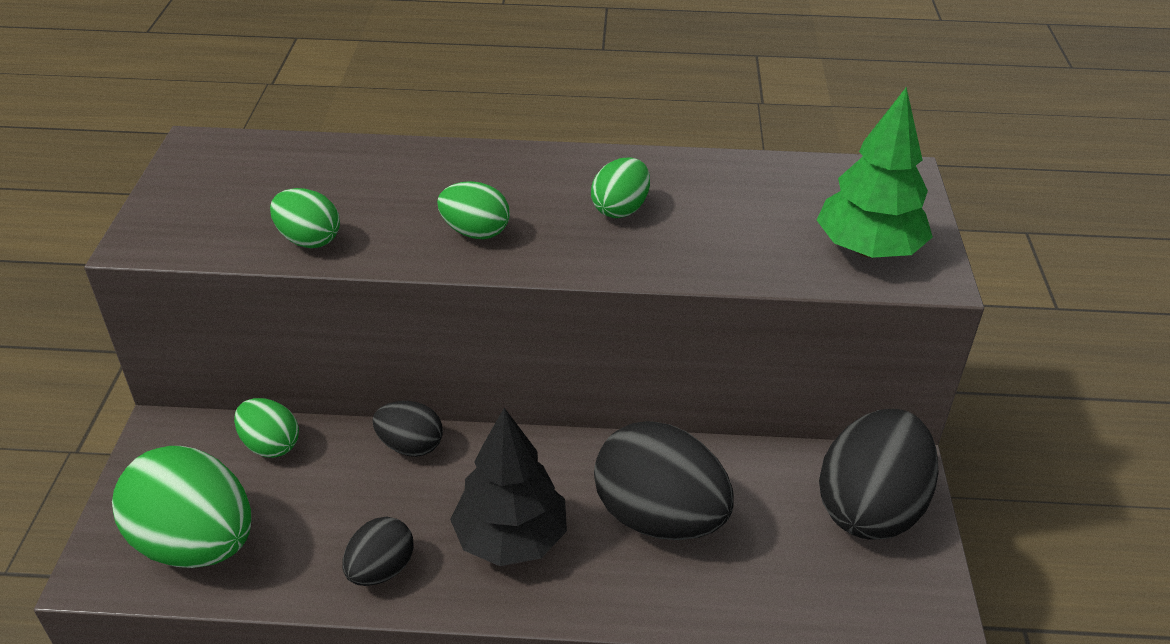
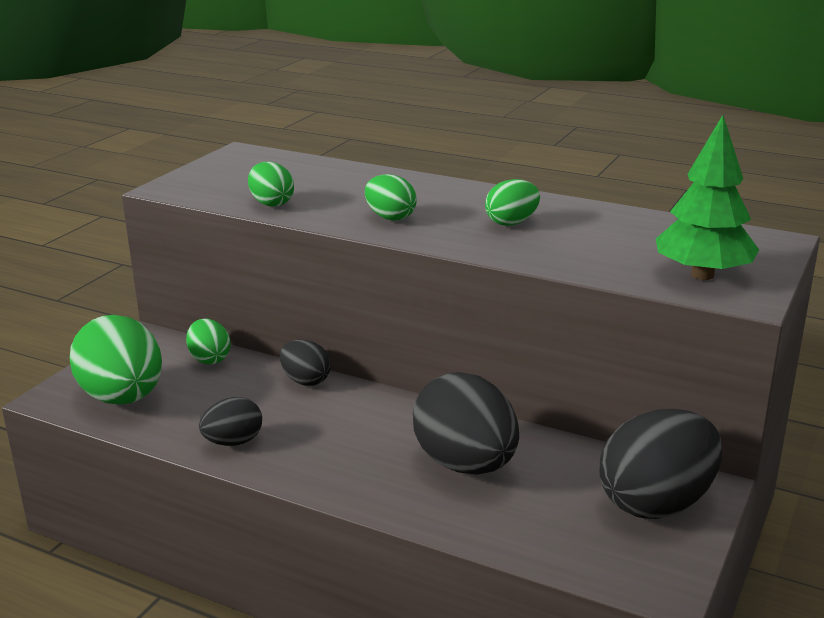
camera: 25 degrees right, 15 degrees down
(510, 538) = (340, 448): black tree -> none

